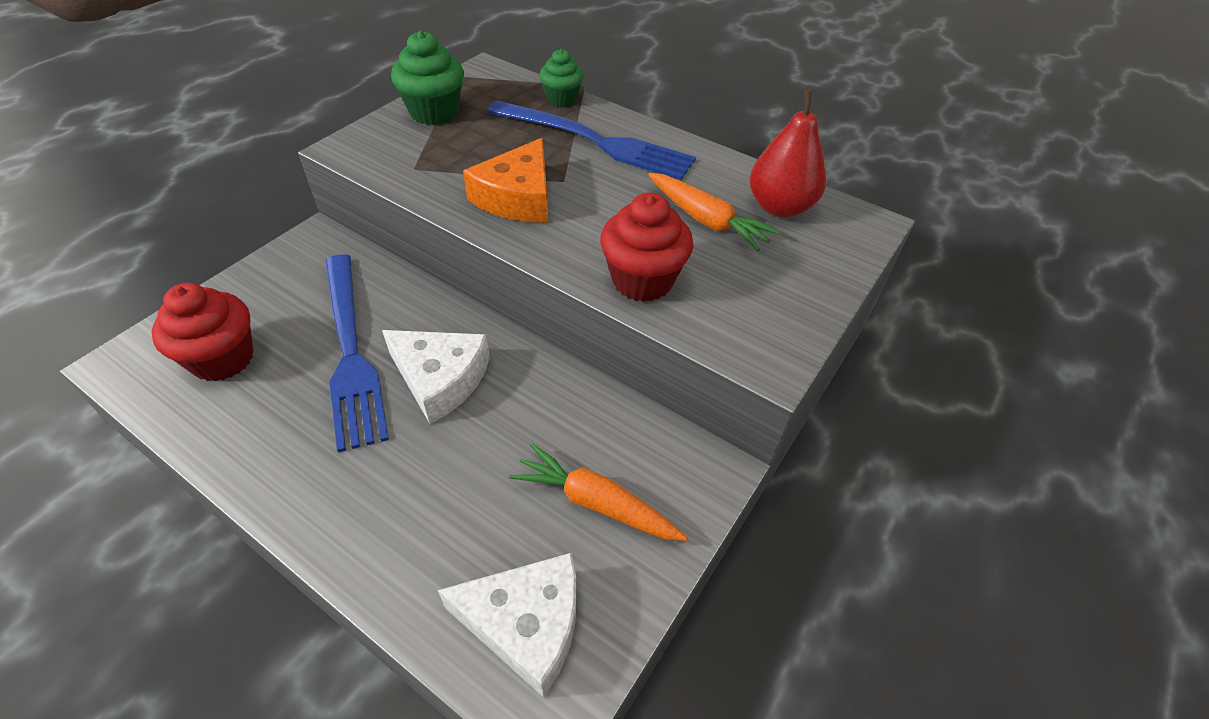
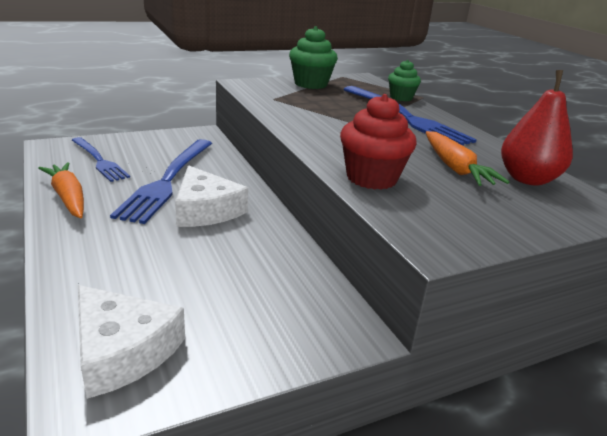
camera: 30 degrees right, 20 degrees down
(222, 359) = (99, 160): red cupcake -> blue fork
(518, 197) = (324, 123): orange cheese -> none
(596, 503) = (242, 310): orange carrot -> orange carrot (68, 197)

